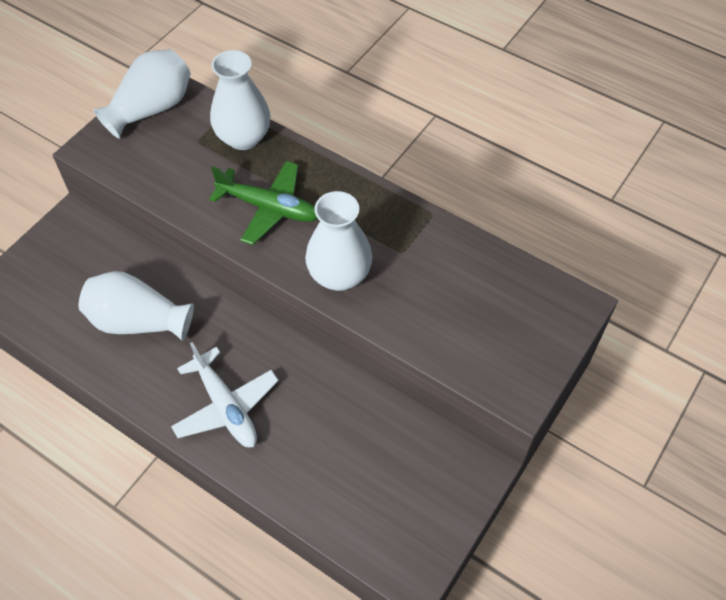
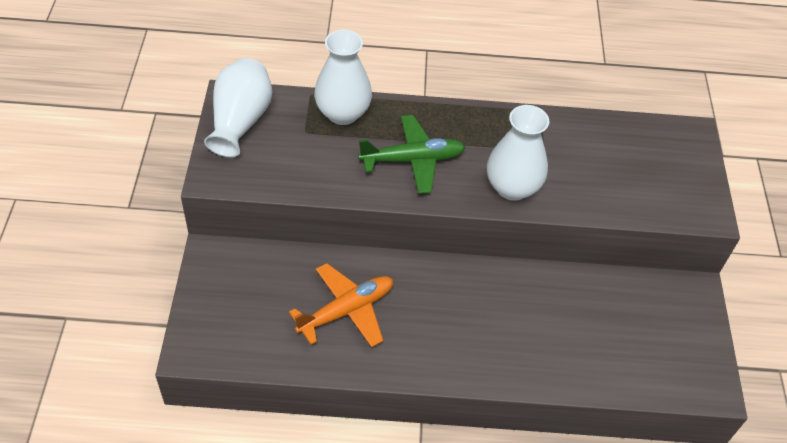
camera: 35 degrees left, 5 degrees down
(138, 321) = (347, 310): white vase -> orange plane
(226, 407) = (477, 341): white plane -> none

